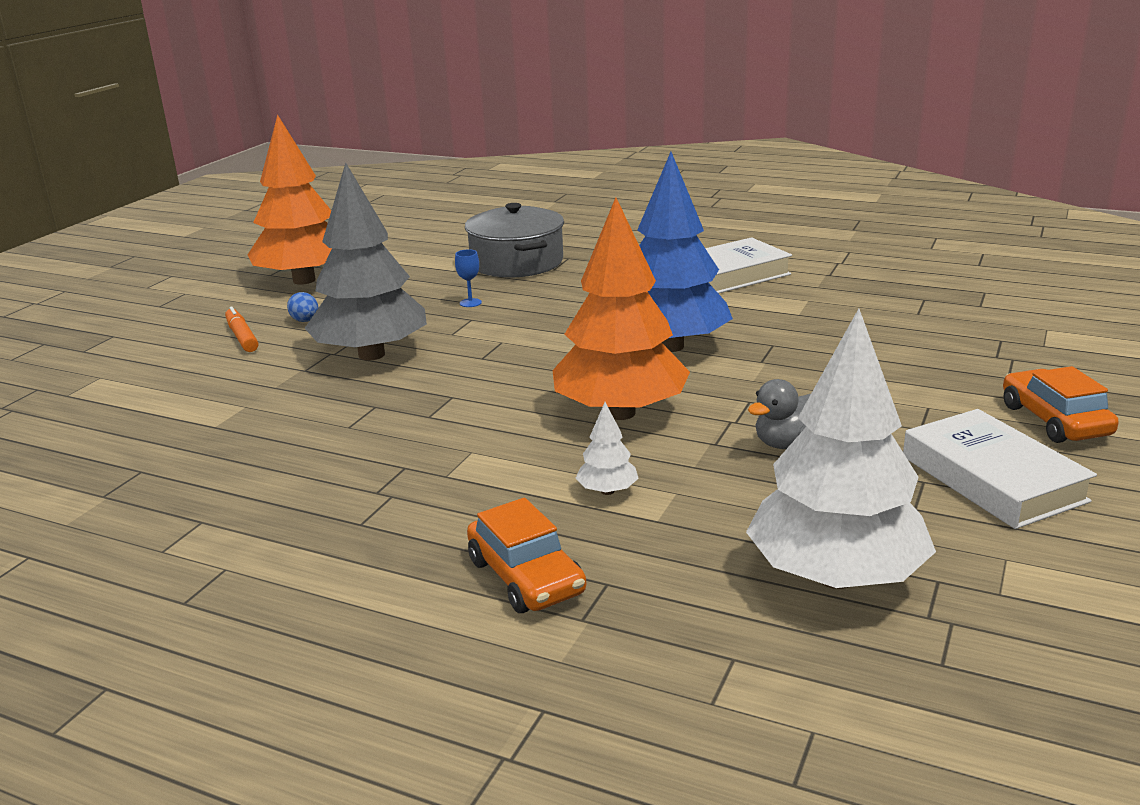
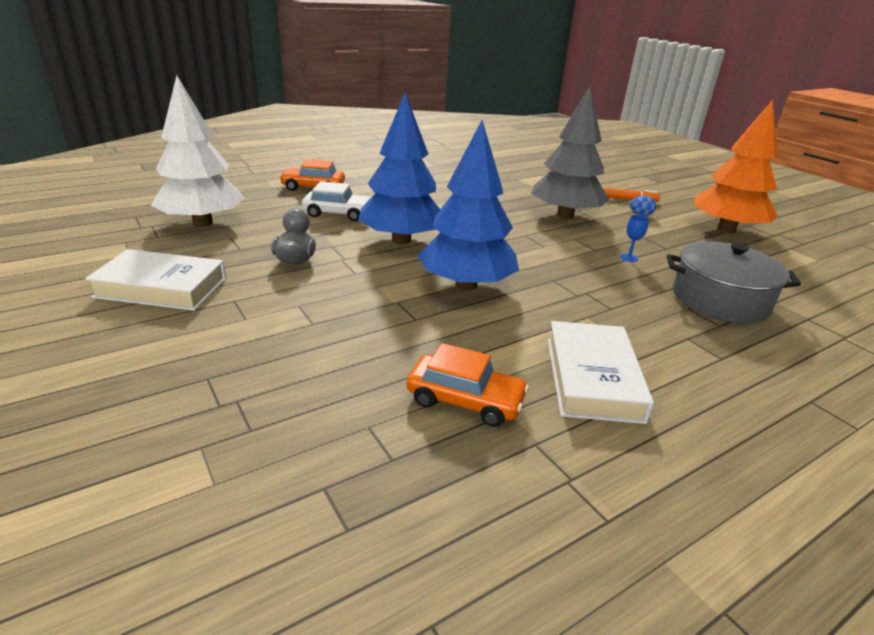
camera: 120 degrees right, 5 degrees up
(607, 491) = (338, 213): white tree -> white car
(620, 413) = (401, 240): orange tree -> blue tree
(1054, 420) = (141, 349): orange car -> orange car (465, 400)

